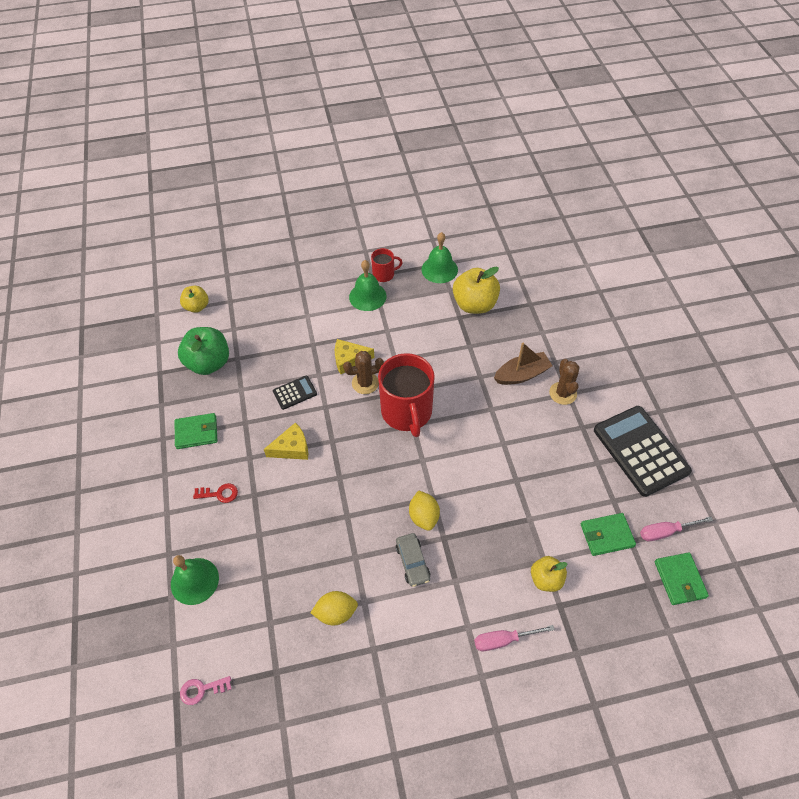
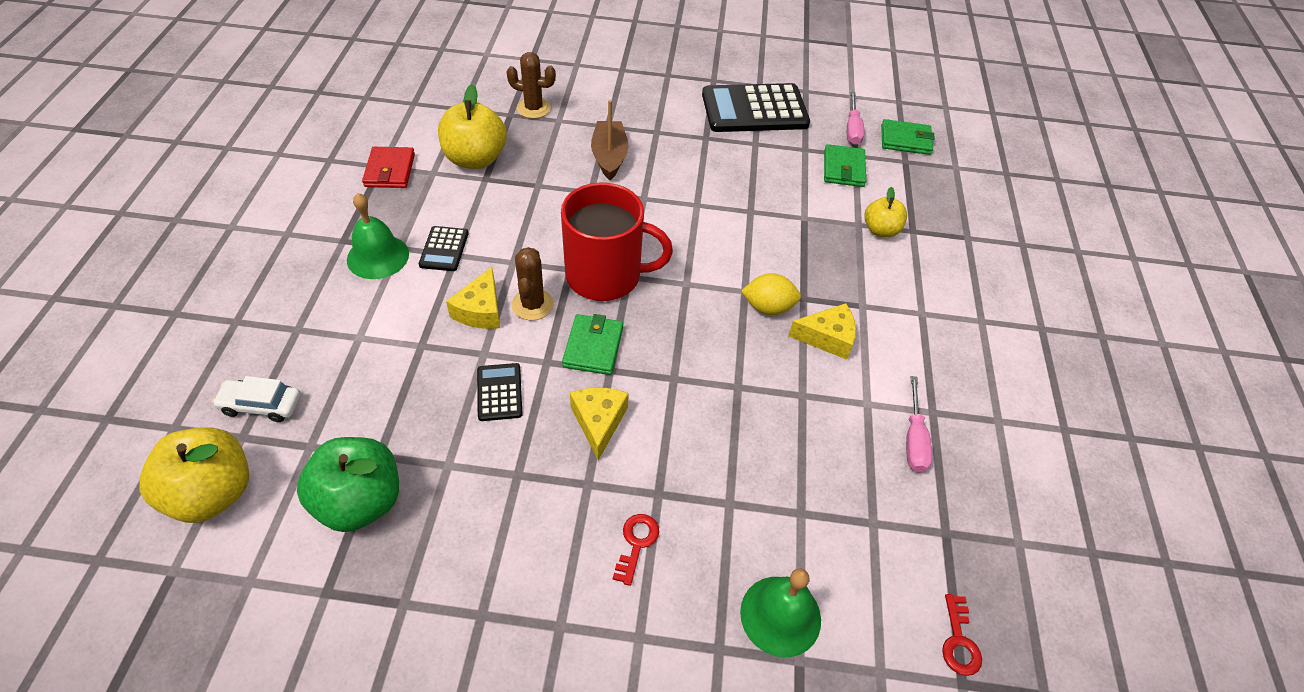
camera: 75 degrees left, 5 degrees down
(196, 432) = (499, 553): green wallet -> green wallet (593, 347)
(197, 307) = (212, 493): yellow apple -> yellow apple, size x1.68
(202, 689) = (959, 641): pink key -> red key
(250, 299) = (261, 405): none -> white car
(336, 612) = (876, 438): yellow lemon -> none
(384, 274) = (351, 227): red mug -> none
(388, 323) = (444, 249): none -> black calculator
(412, 562) = (827, 338): grey car -> yellow cheese
(439, 269) = (390, 170): green bell -> red wallet
(503, 640) = (943, 288): pink screwdriver -> pink screwdriver (914, 439)
(563, 393) = (654, 135): brown cactus -> brown cactus (533, 108)

